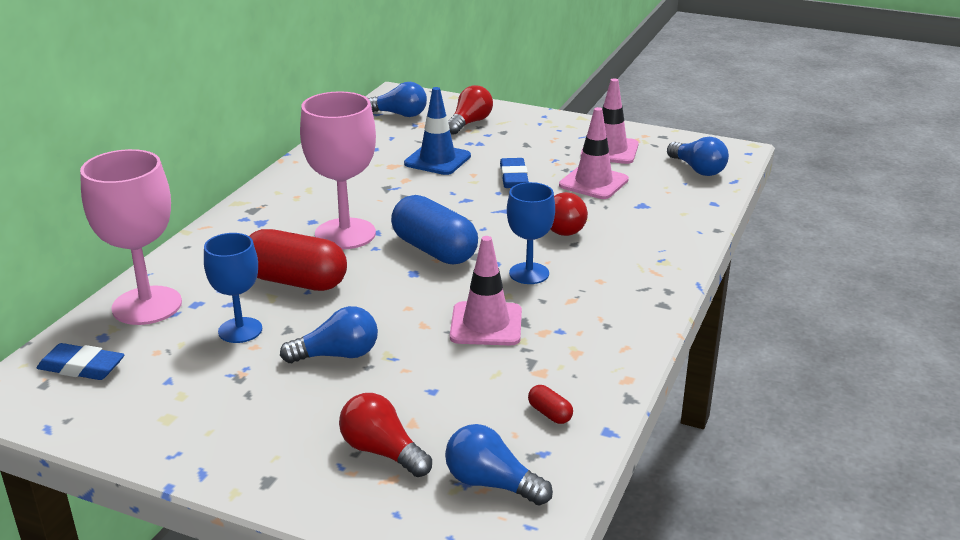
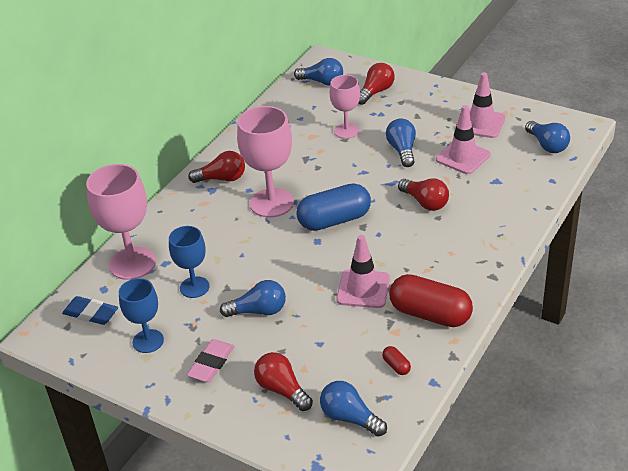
camera: 10 degrees right, 10 degrees up
(270, 423) = (211, 364): none -> pink eraser
(274, 210) = (222, 179): none -> red light bulb
(296, 281) = (234, 246): red capsule -> red capsule (430, 314)
(434, 250) = (334, 220): blue capsule -> blue capsule turned 75 degrees counterclockwise
(437, 160) = (346, 131): blue traffic cone -> pink goblet
(514, 177) = (402, 150): blue eraser -> blue light bulb
(529, 273) = (400, 244): blue goblet -> blue goblet (148, 341)

